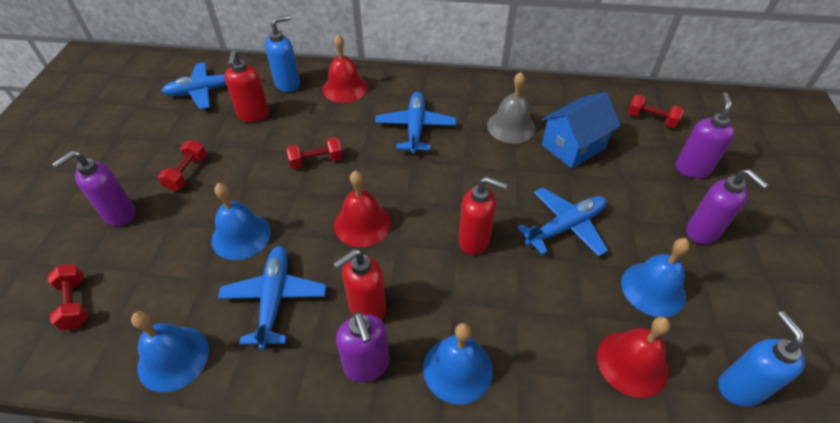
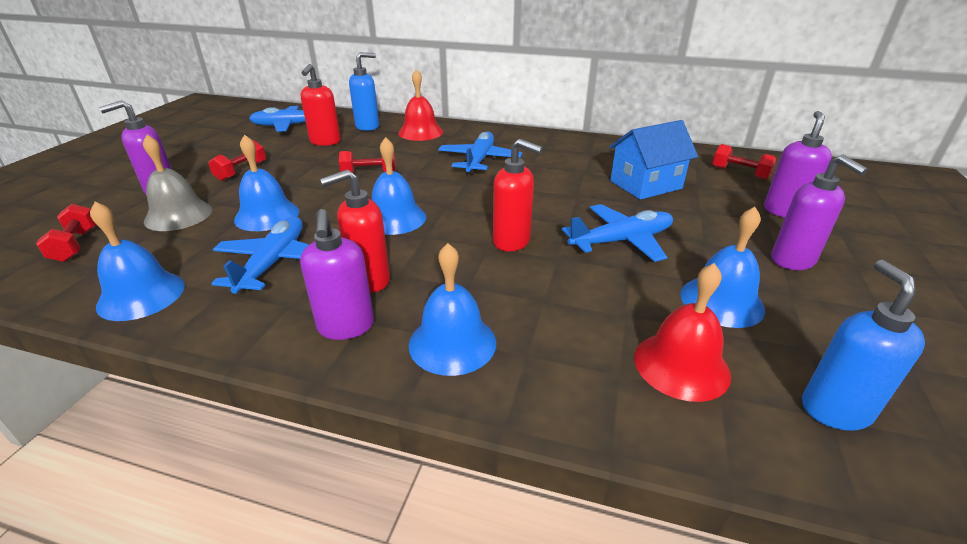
camera: 10 degrees right, 15 degrees down
(362, 224) = (394, 218): red bell -> blue bell
(511, 126) = (580, 167): grey bell -> grey bell (178, 215)

